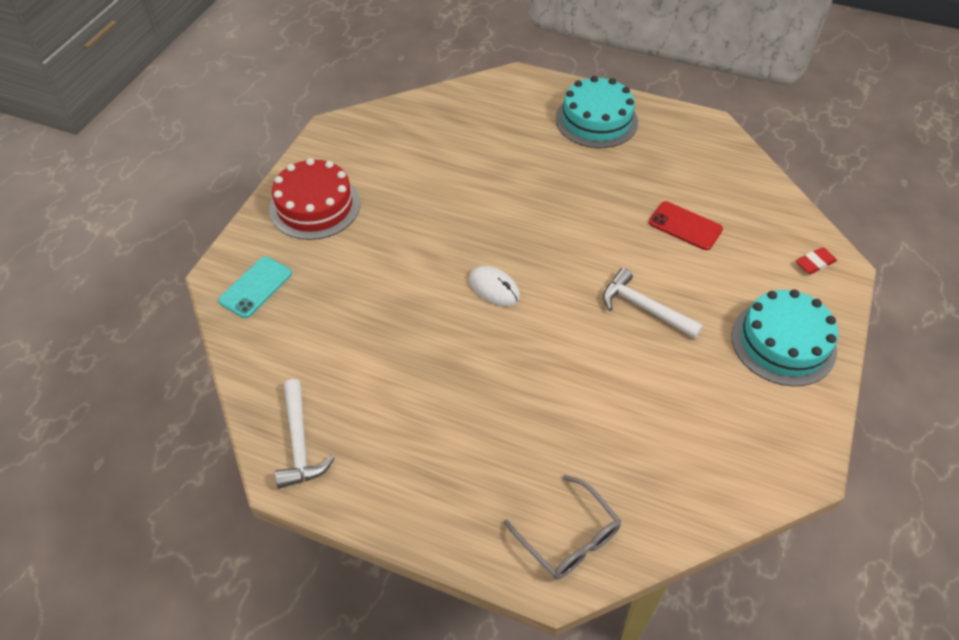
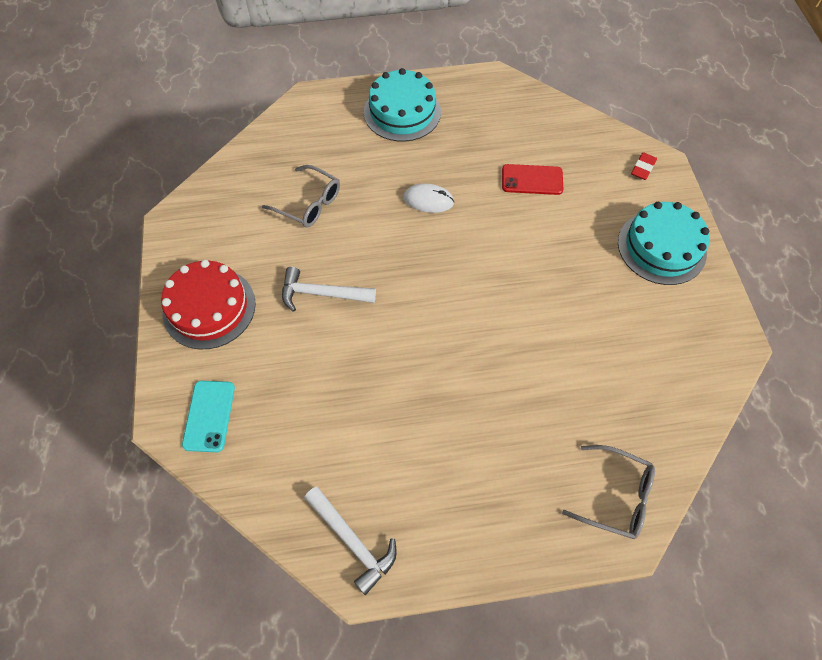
camera: 30 degrees left, 10 degrees up
(457, 161) = (309, 204): none -> grey glasses
(494, 288) = (419, 310): white mouse -> white mouse (428, 200)
(644, 308) = (546, 268): white hammer -> white hammer (321, 293)

